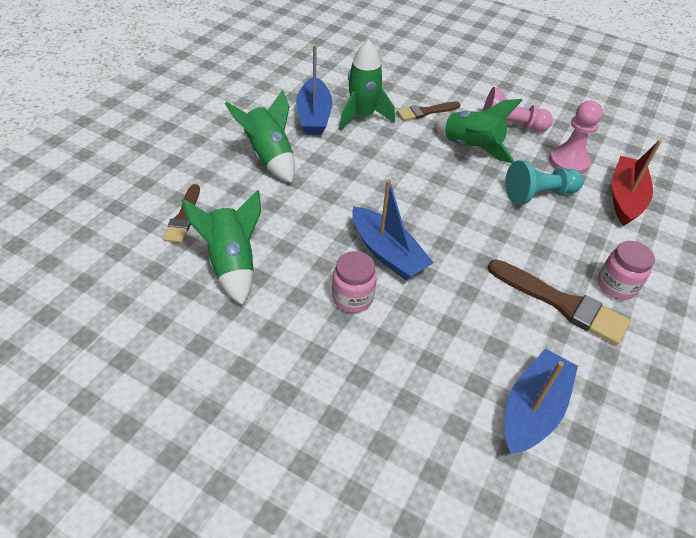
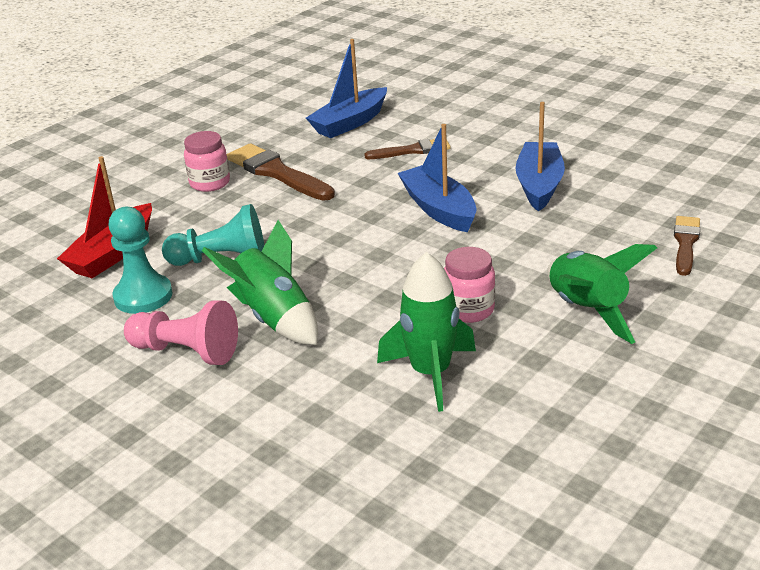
camera: 165 degrees left, 15 degrees down
(232, 263) = (613, 203): green rocket -> none
(314, 116) = (516, 375): blue boat -> blue boat (539, 185)
(352, 298) = (484, 179): pink jar -> pink jar (469, 310)
(426, 112) = (315, 379): brown brush -> brown brush (412, 150)
(568, 162) = (143, 296): pink pawn -> turquoise pawn

